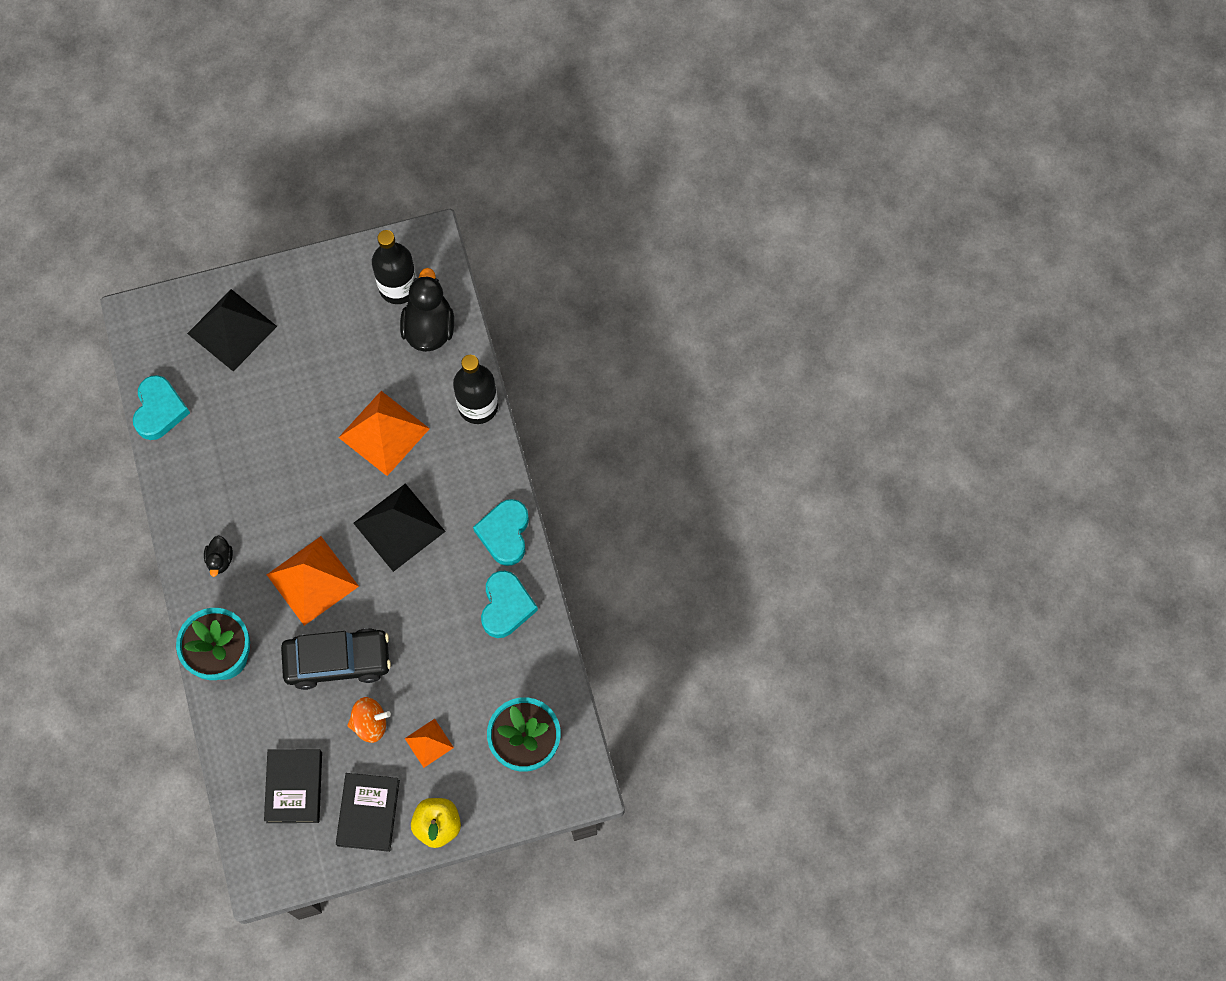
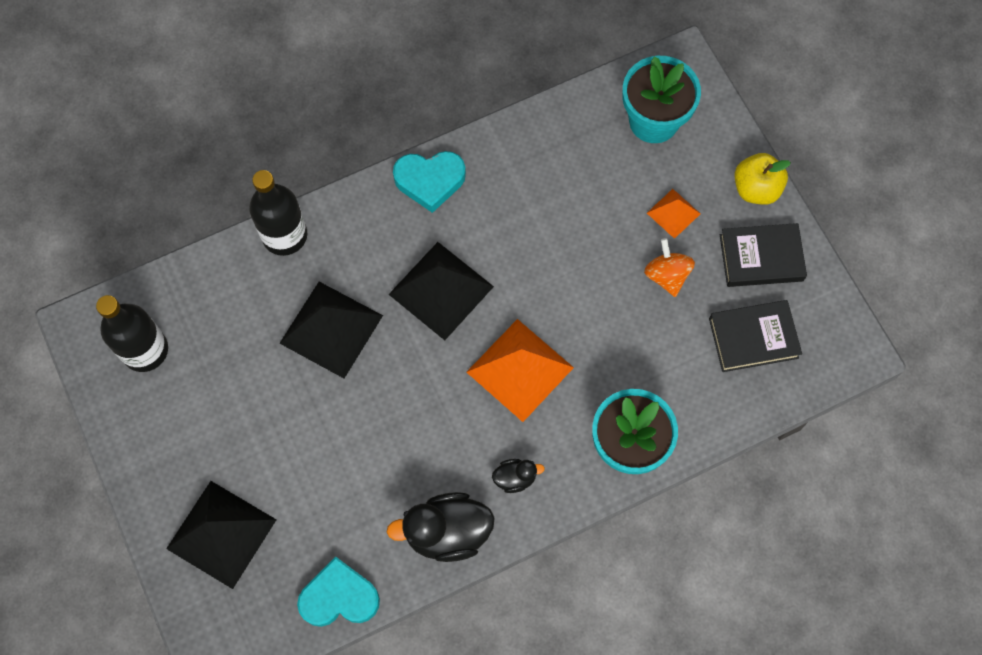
camera: 100 degrees left, 0 degrees up
(338, 661) = (606, 323): black car -> none
(384, 432) = (331, 329): orange pyramid -> black pyramid
(429, 328) = (194, 305): black duck -> black duck (447, 532)
(506, 606) = (510, 165): turquoise heart -> none

